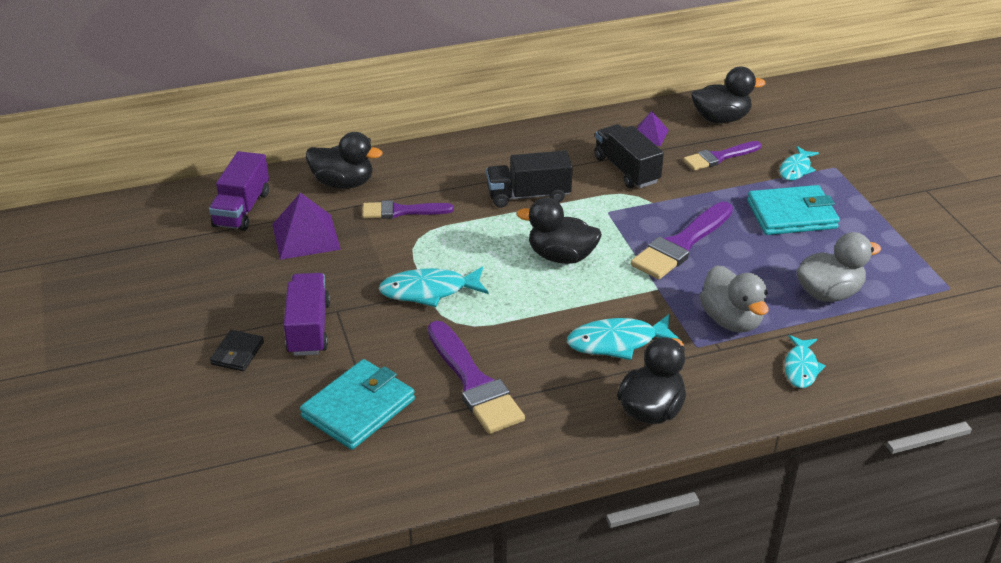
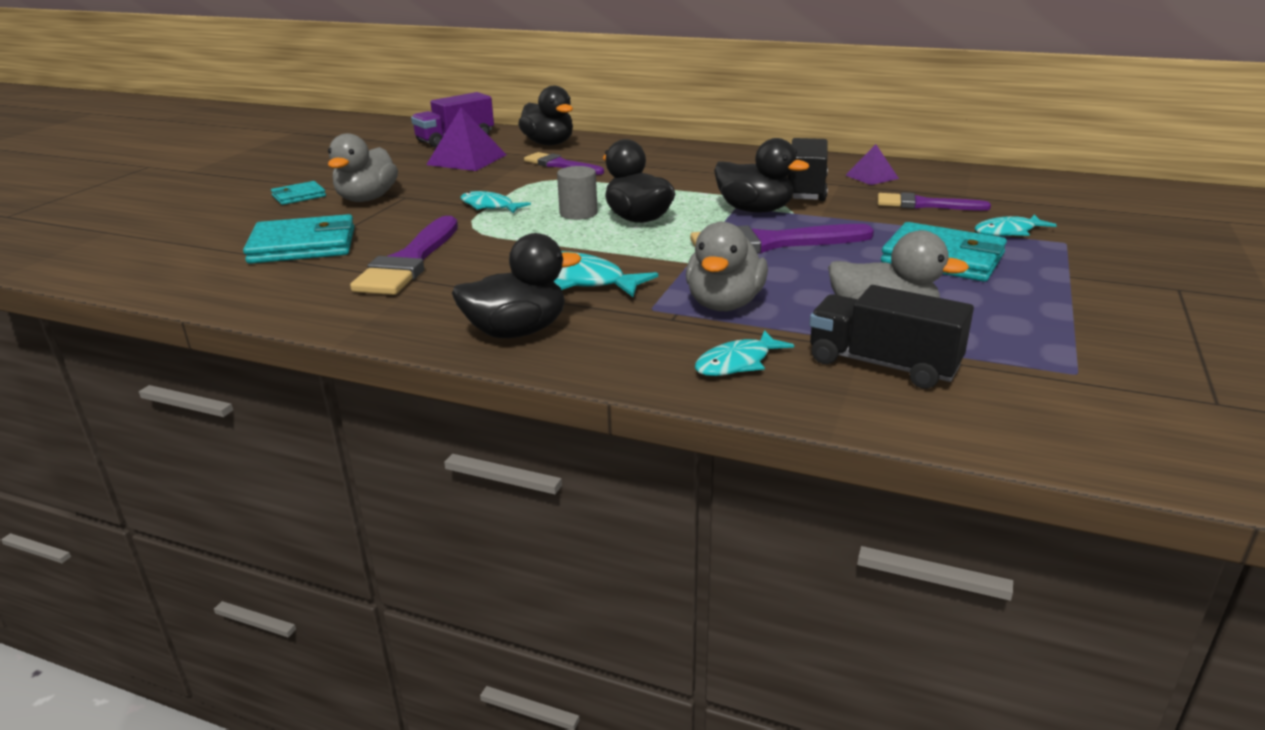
camera: 40 degrees right, 10 degrees down
(237, 353) = (299, 196): black wallet -> turquoise wallet
(309, 328) = (367, 199): purple truck -> grey duck
(429, 291) = (489, 206): turquoise fish -> turquoise fish, size x0.66
(509, 269) = (578, 213): none -> grey cylinder
(528, 195) = (681, 182): black truck -> black truck (882, 364)
(721, 119) = (973, 184): black duck -> black duck (754, 210)

